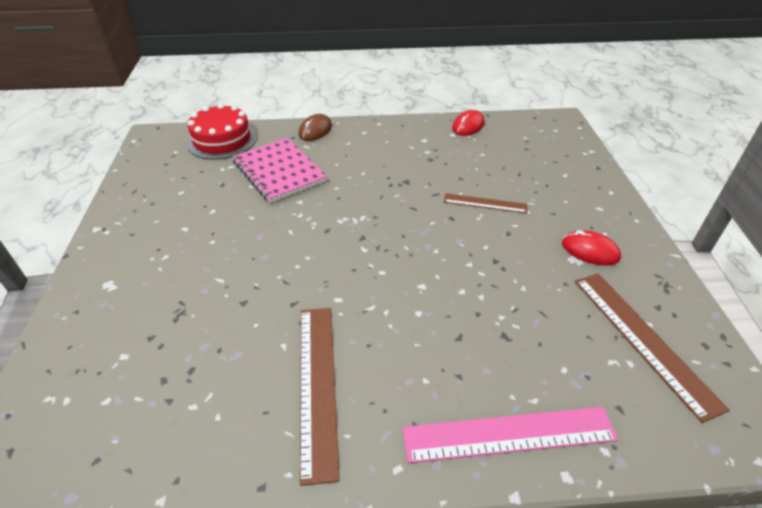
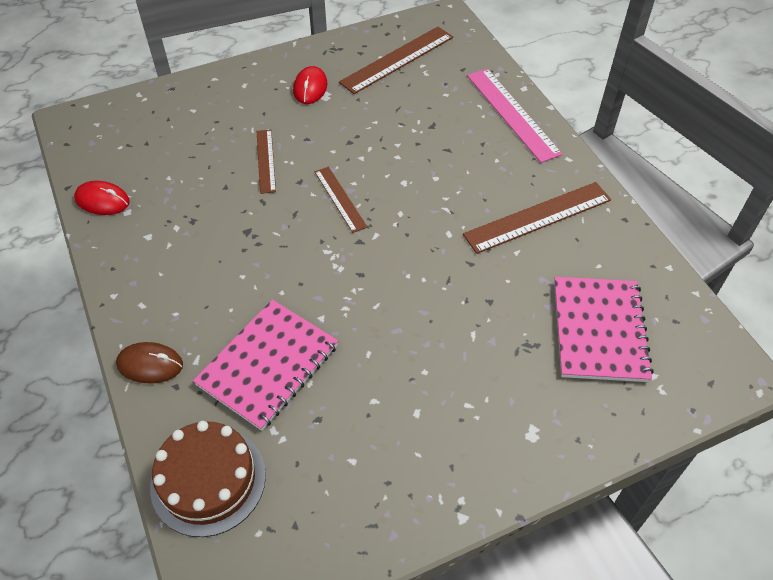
camera: 110 degrees left, 10 degrees up
(147, 376) = (599, 330): none -> pink notebook
(222, 140) = (208, 480): red cake -> brown cake
(418, 237) = (340, 199): none -> brown ruler

